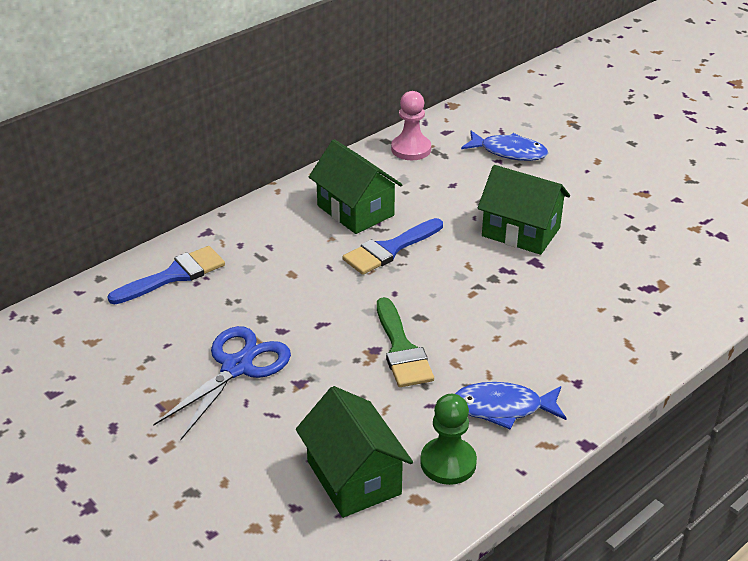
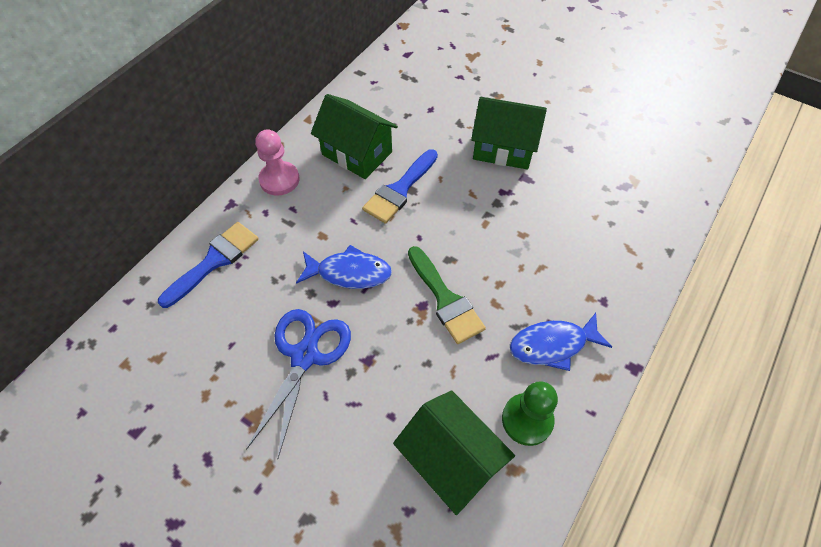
camera: 15 degrees left, 20 degrees up
(411, 149) = (383, 78): pink pawn -> pink pawn (279, 180)
(509, 152) = (466, 66): blue fish -> blue fish (349, 273)

